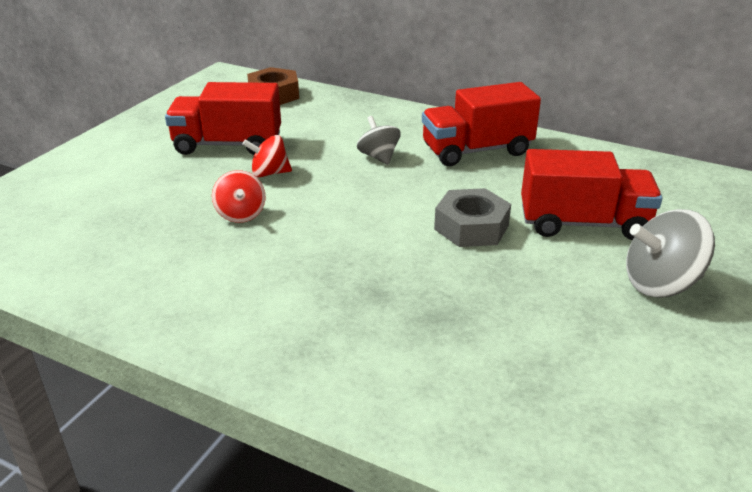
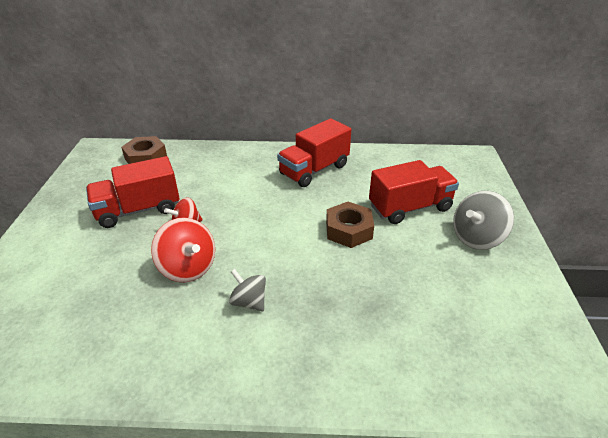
camera: 25 degrees left, 5 degrees up
(240, 214) = (188, 268): red spinning top -> red spinning top, size x1.58
(378, 157) = (255, 191): grey spinning top -> grey spinning top (249, 302)
(471, 227) = (349, 230): grey nut -> brown nut

